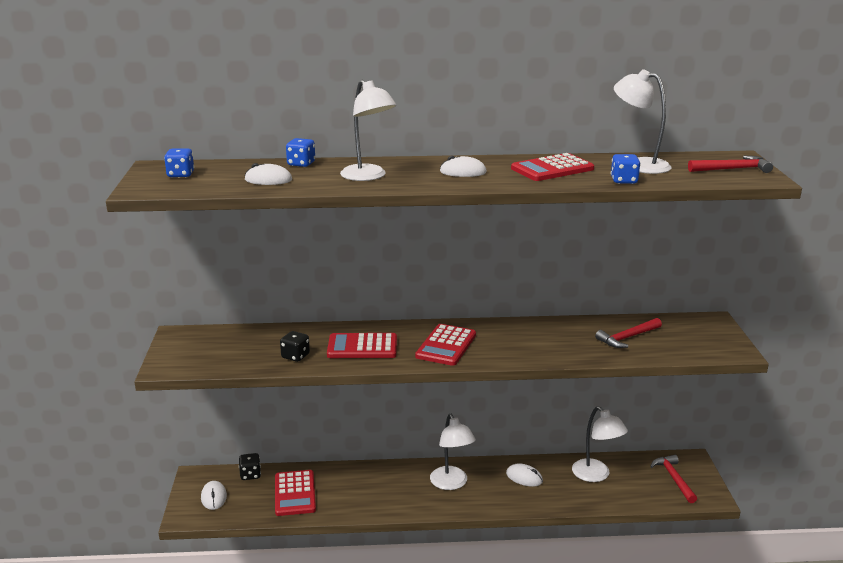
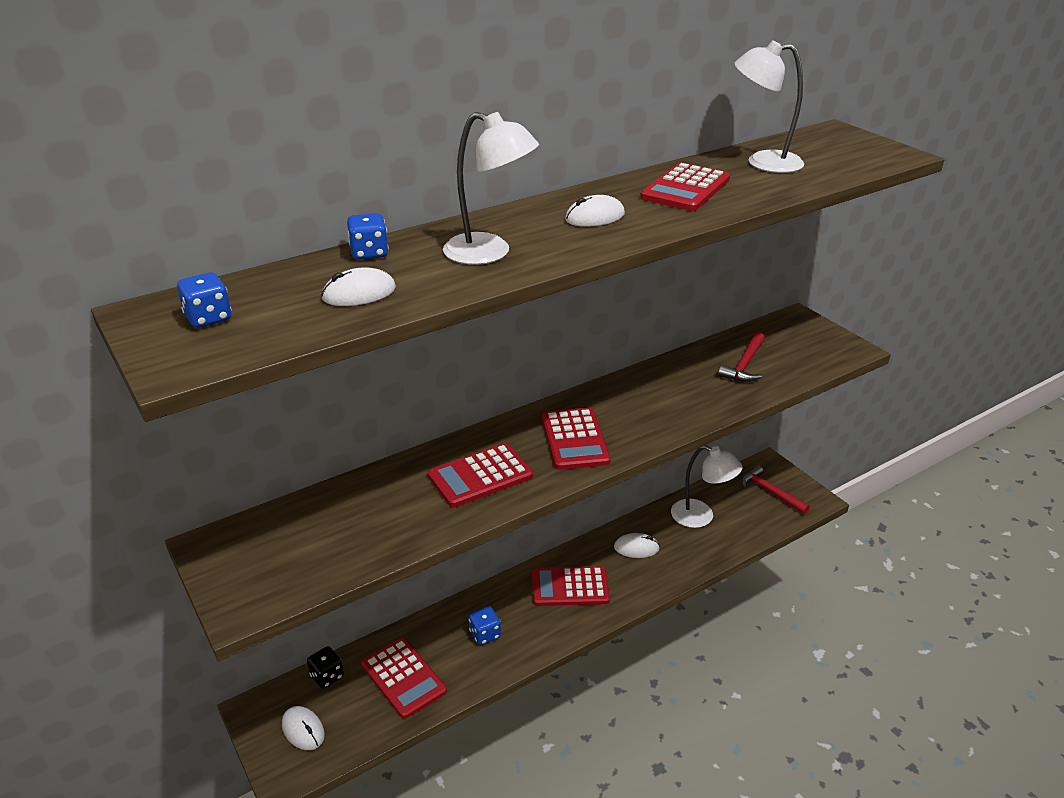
camera: 30 degrees left, 10 degrees up
(295, 356) = (410, 521): black dice -> none
(451, 483) = (570, 587): white lamp -> red calculator
(624, 181) = (781, 189): blue dice -> blue dice (485, 634)
(732, 169) = (855, 148): red hammer -> none

